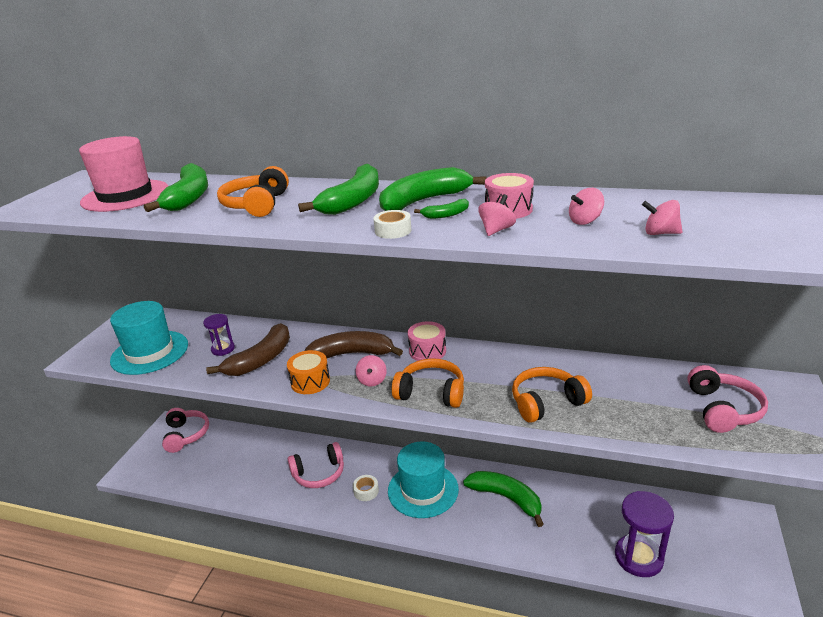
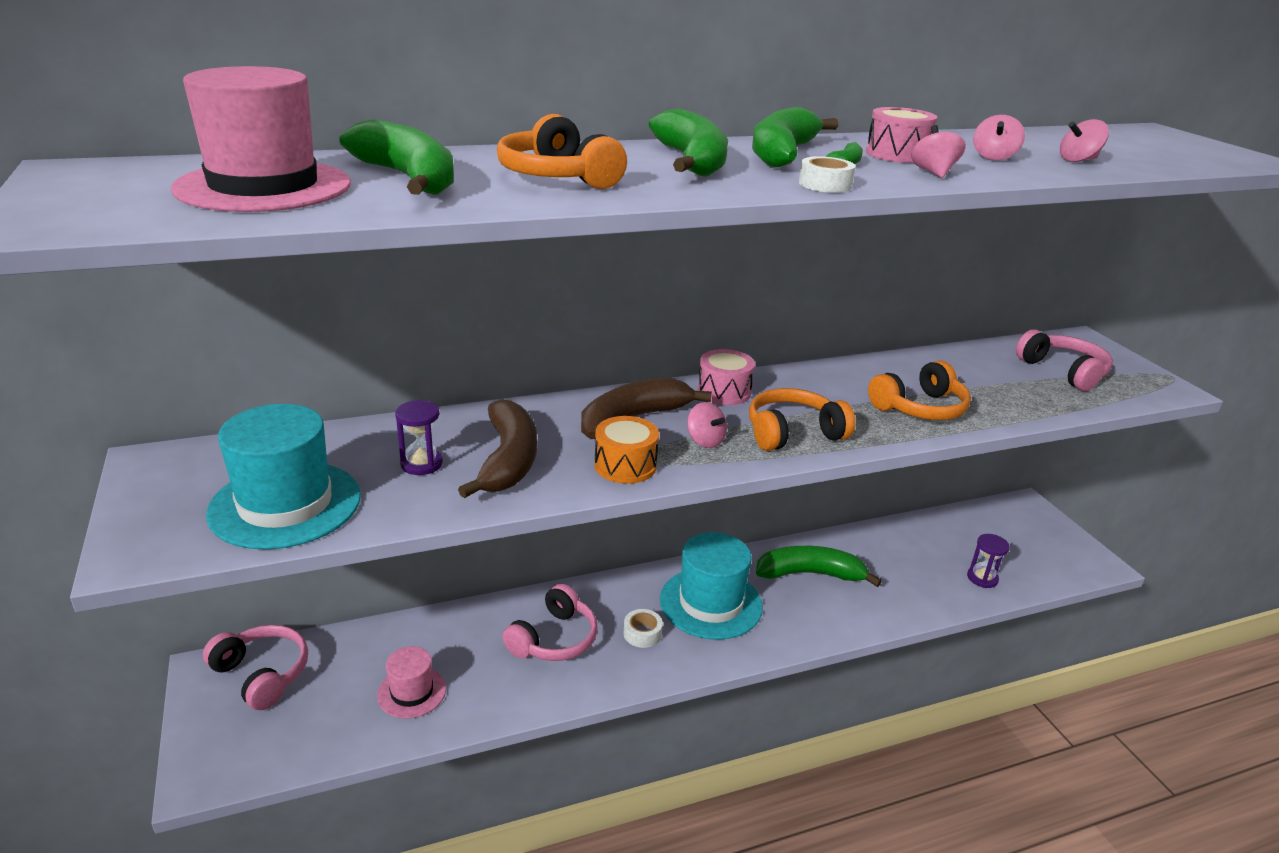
camera: 40 degrees left, 0 degrees up
(232, 472) = (412, 692): none -> pink hat
(546, 402) = (920, 408): orange headphones -> orange headphones turned 150 degrees counterclockwise
(638, 557) = (982, 578): purple hourglass -> purple hourglass, size x0.54

